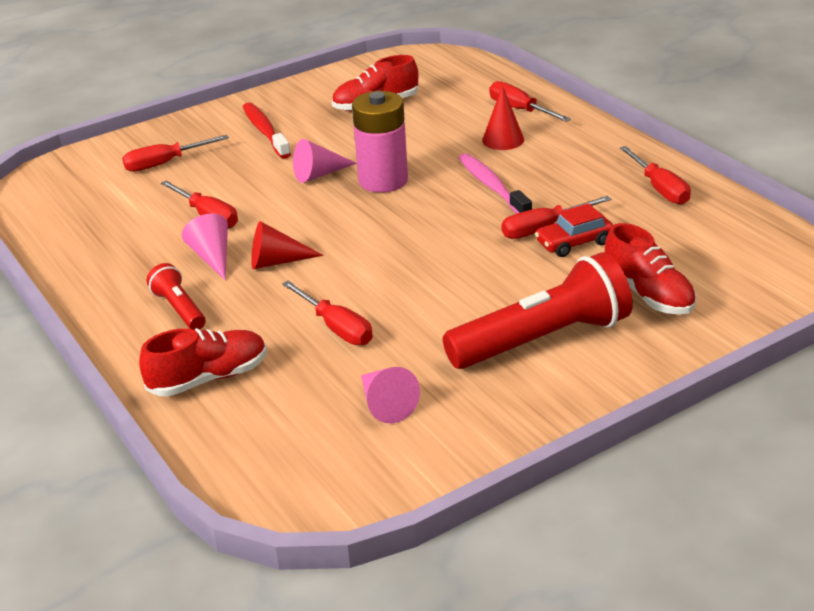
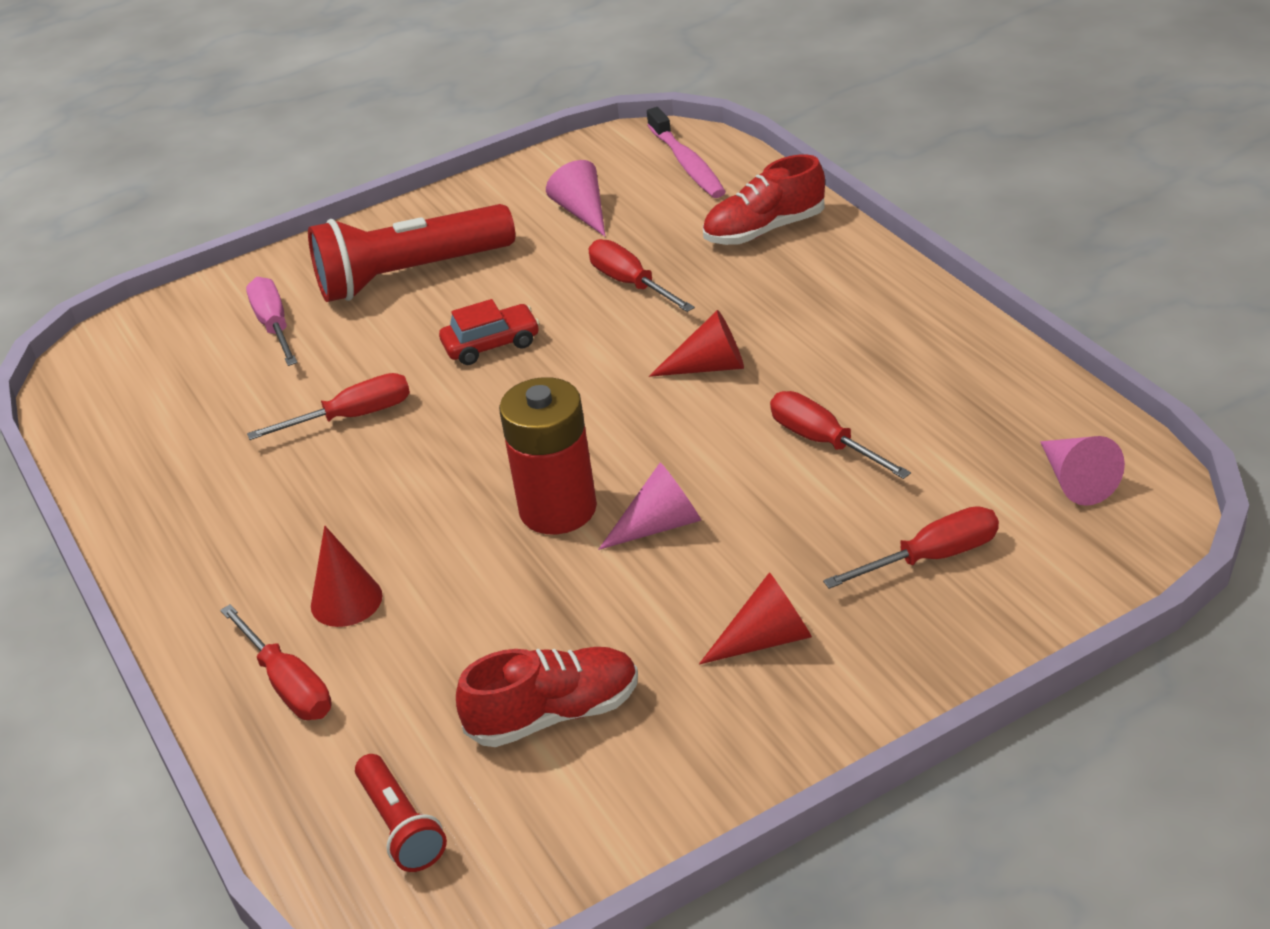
camera: 175 degrees left, 5 degrees up
(179, 309) = (821, 303): red flashlight -> red flashlight (401, 826)
(212, 257) = (798, 373): pink cone -> pink cone (1076, 480)
(265, 131) = (766, 639): red toothbrush -> red cone
(383, 181) = (558, 509): pink battery -> red battery
(492, 187) = (396, 493): pink toothbrush -> pink toothbrush (687, 163)
(574, 242) = (323, 395): red car -> red car (491, 344)
(648, 295) = (274, 326): red shoe -> pink screwdriver
(660, 189) = (164, 485): red screwdriver -> none

